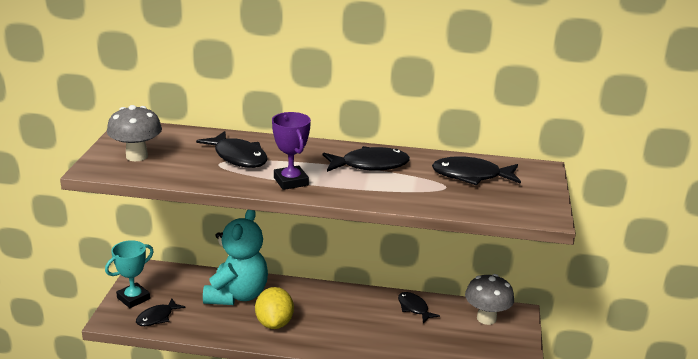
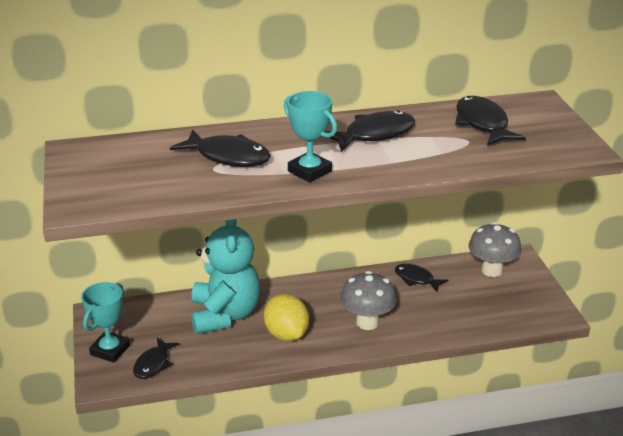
camera: 20 degrees left, 5 degrees up
(137, 156) = (111, 181): grey mushroom -> grey mushroom (367, 322)
(291, 181) = (309, 171): purple trophy -> turquoise trophy
(471, 176) = (482, 124): black fish -> black fish turned 90 degrees clockwise

